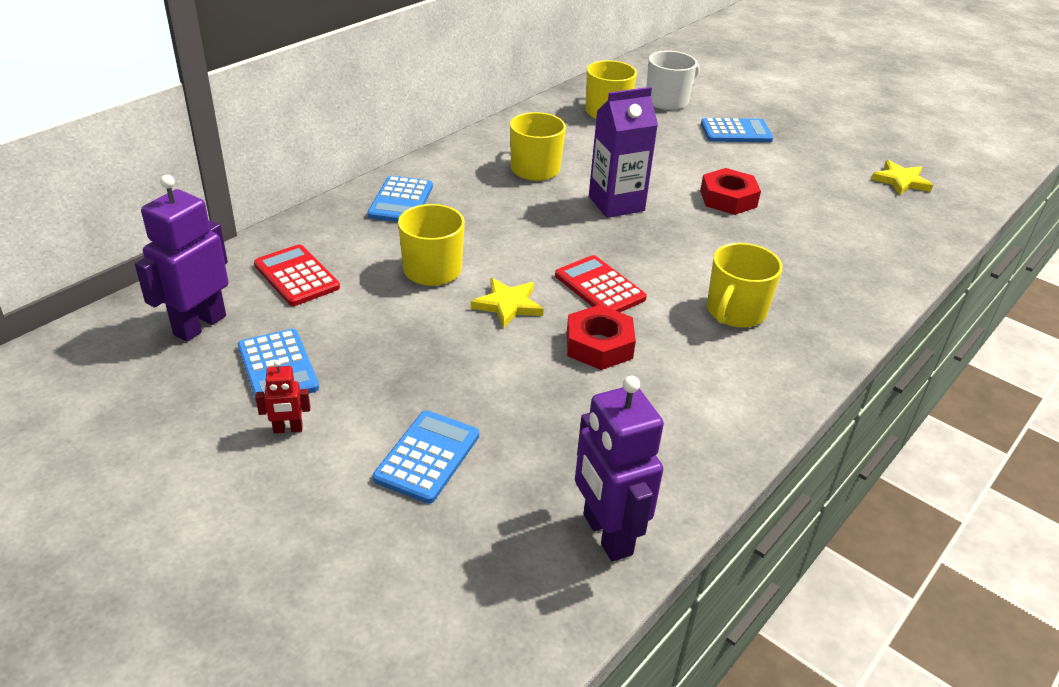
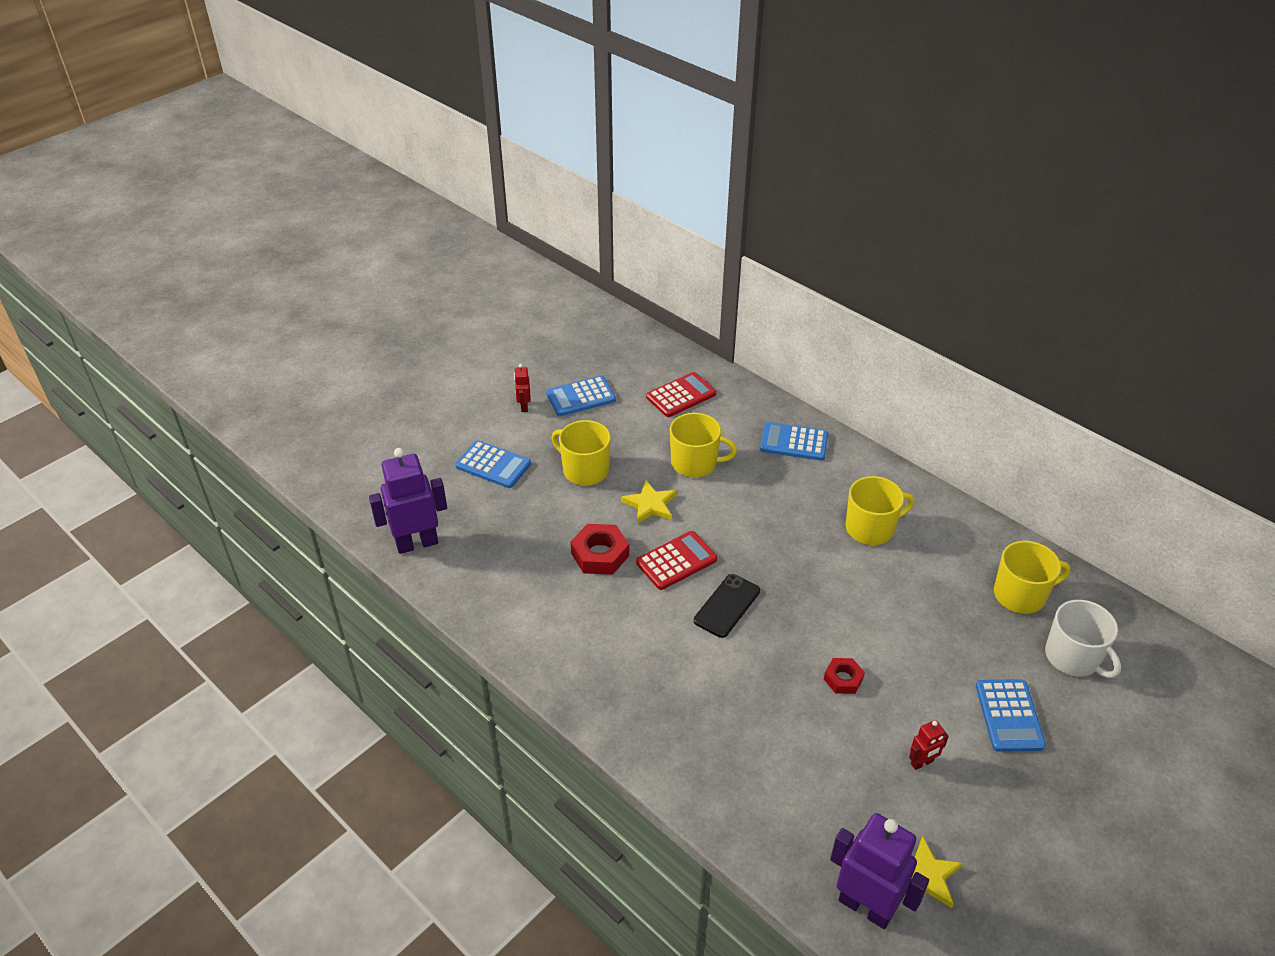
camera: 95 degrees right, 5 degrees up
(199, 325) = (624, 360): purple robot -> purple robot (866, 906)
(616, 204) = (815, 584): purple carton -> none
(658, 256) = (727, 606): none -> black phone
(728, 198) = (843, 679): red nut -> red nut, size x0.62
(735, 312) = (644, 649): yellow mug -> yellow mug (584, 470)
(799, 171) = (922, 763): none -> red robot

